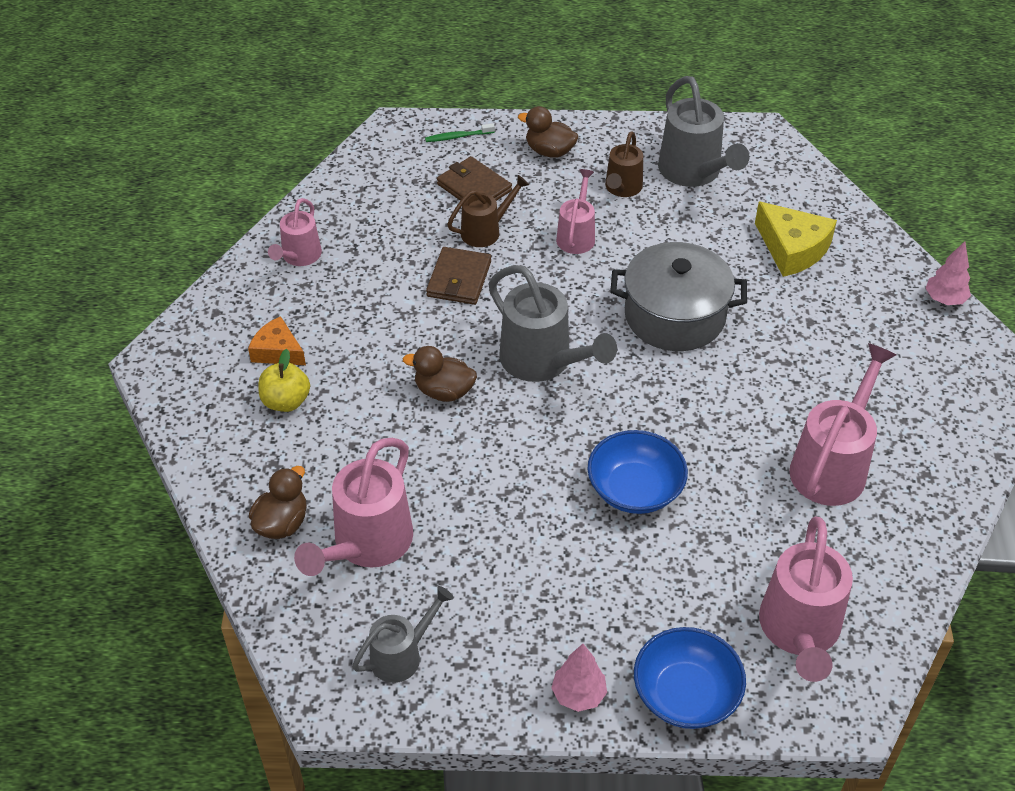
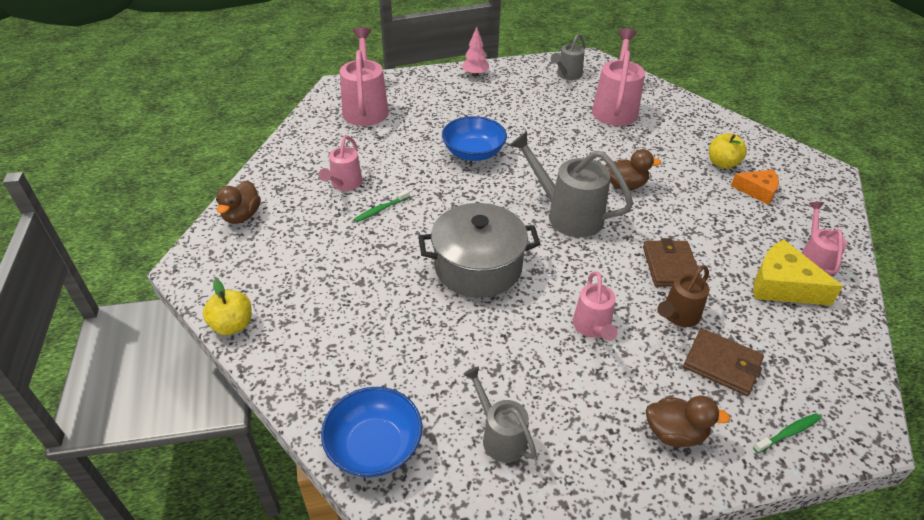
camera: 165 degrees right, 5 degrees down
(282, 523) = (668, 110): brown duck -> brown duck (242, 216)
(622, 189) = (572, 394): brown watering can -> none
(686, 694) = (422, 81): blue bowl -> blue bowl (374, 446)
(694, 173) = (500, 436): grey watering can -> grey watering can, size x0.60
(783, 412) = (380, 210): none -> green toothbrush
(792, 249) = (379, 353): yellow cheese -> yellow cheese (783, 285)
(833, 465) = (344, 184): pink watering can -> pink watering can, size x0.60
(944, 300) = (232, 325): pink tree -> yellow apple

